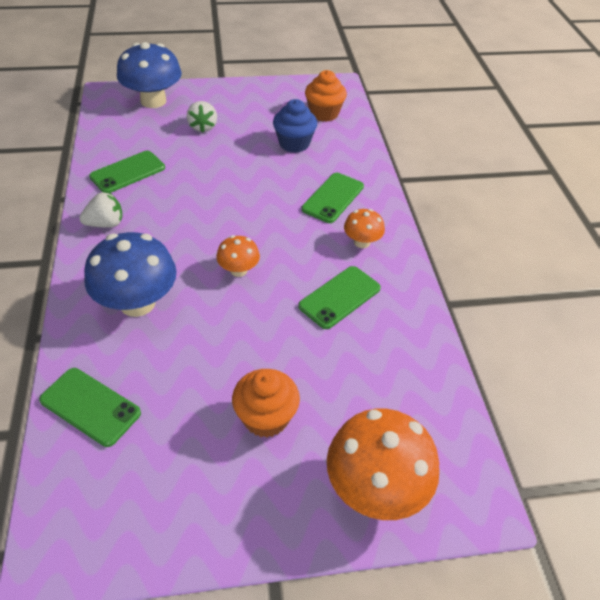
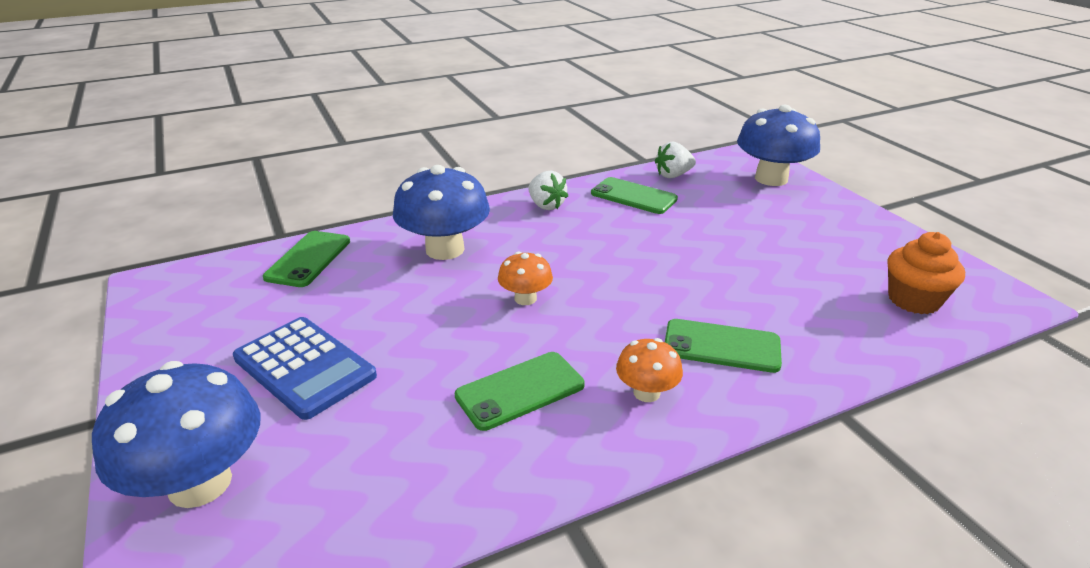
camera: 75 degrees right, 15 degrees down
(203, 127) = (761, 217): white strawberry -> white strawberry (673, 175)
(266, 417) = (304, 367): orange cupcake -> blue calculator
(294, 144) = (807, 288): blue cupcake -> none
(339, 297) = (520, 390): green phone -> green phone turned 60 degrees counterclockwise
(375, 487) = (200, 483): orange mushroom -> blue mushroom

